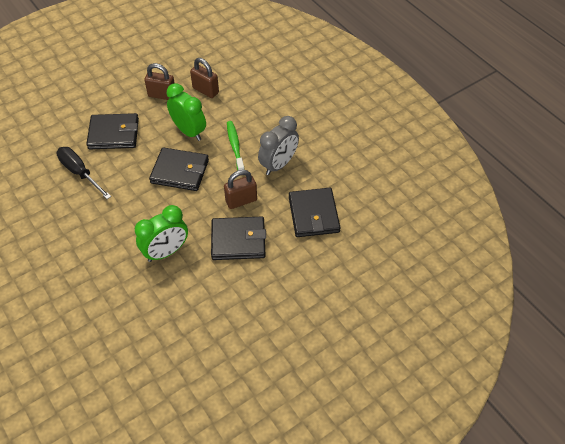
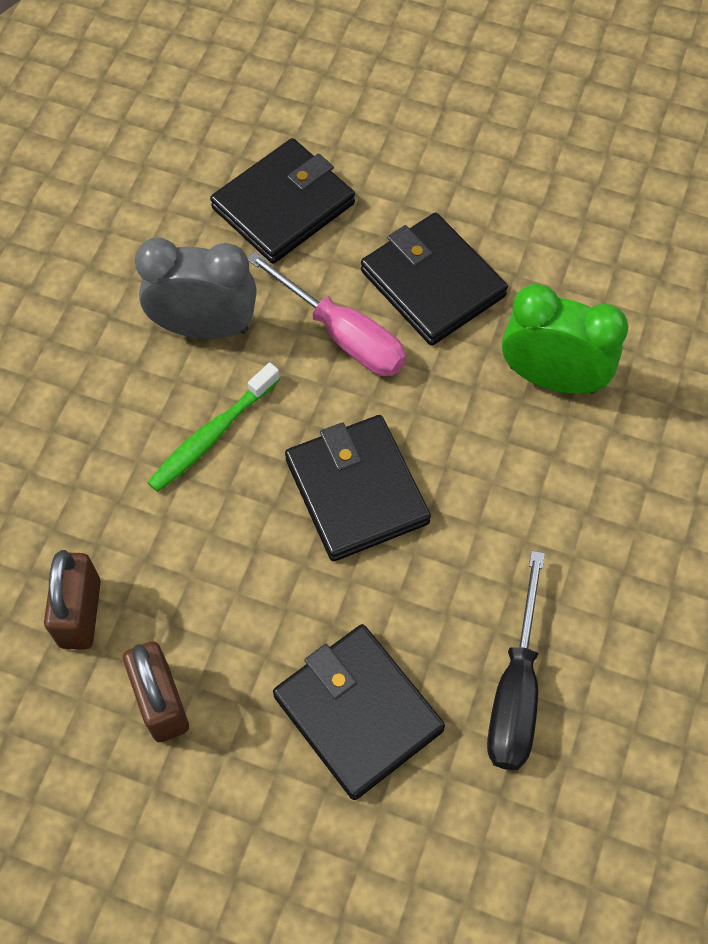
camera: 125 degrees left, 10 degrees up
(189, 131) = (234, 554): green clock -> none
(241, 201) = (342, 334): brown padlock -> pink screwdriver

